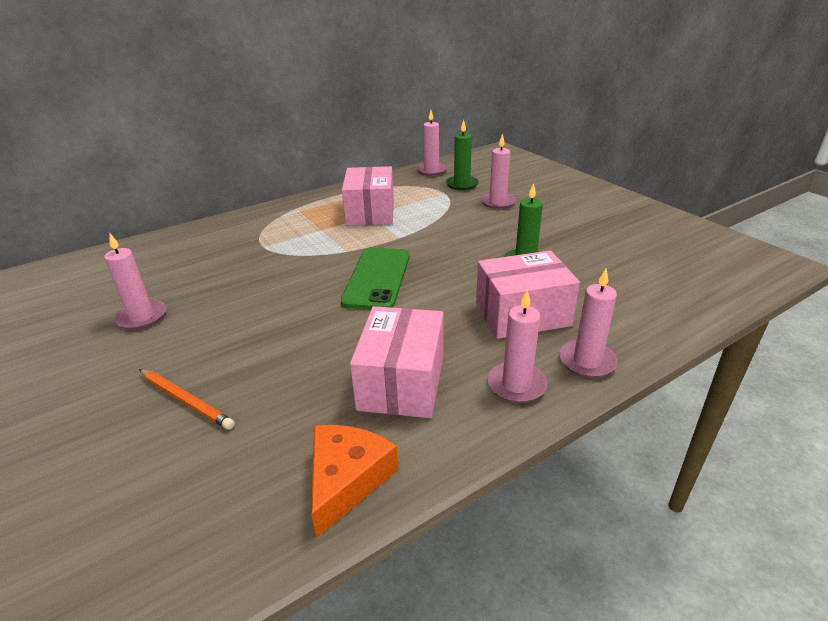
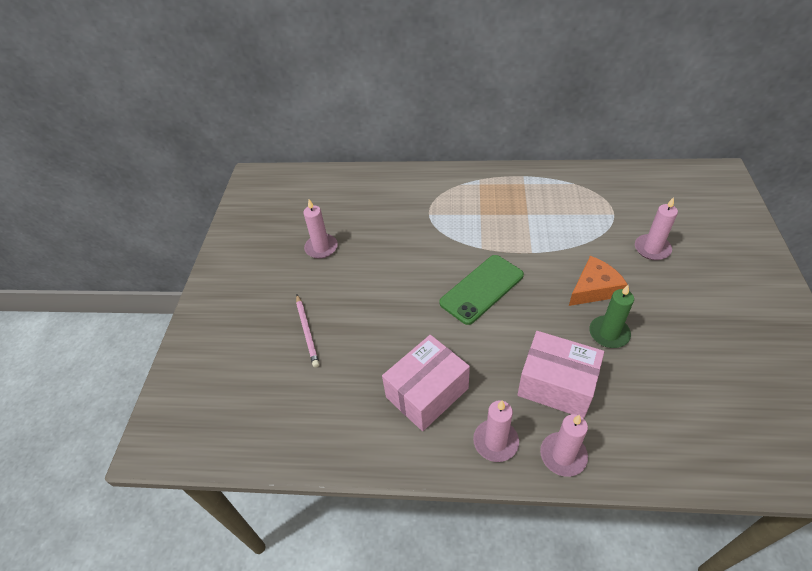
camera: 40 degrees right, 15 degrees up
(185, 400) = (307, 331): orange pencil -> pink pencil
(347, 479) = (348, 441): orange cheese -> orange cheese (594, 288)
(370, 212) = (531, 211): pink box -> none
(431, 170) = (627, 177): pink candle -> none
(462, 184) = (639, 209): green candle -> none

